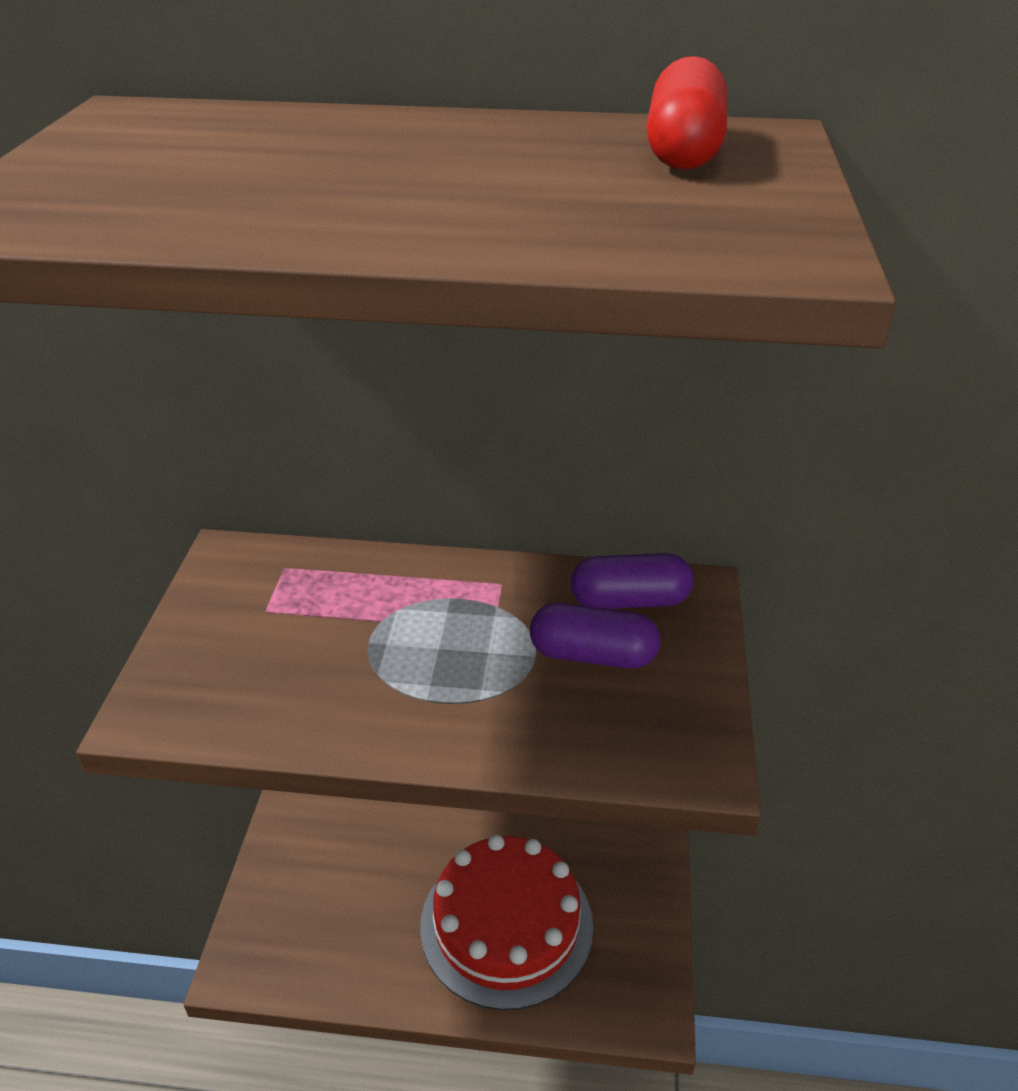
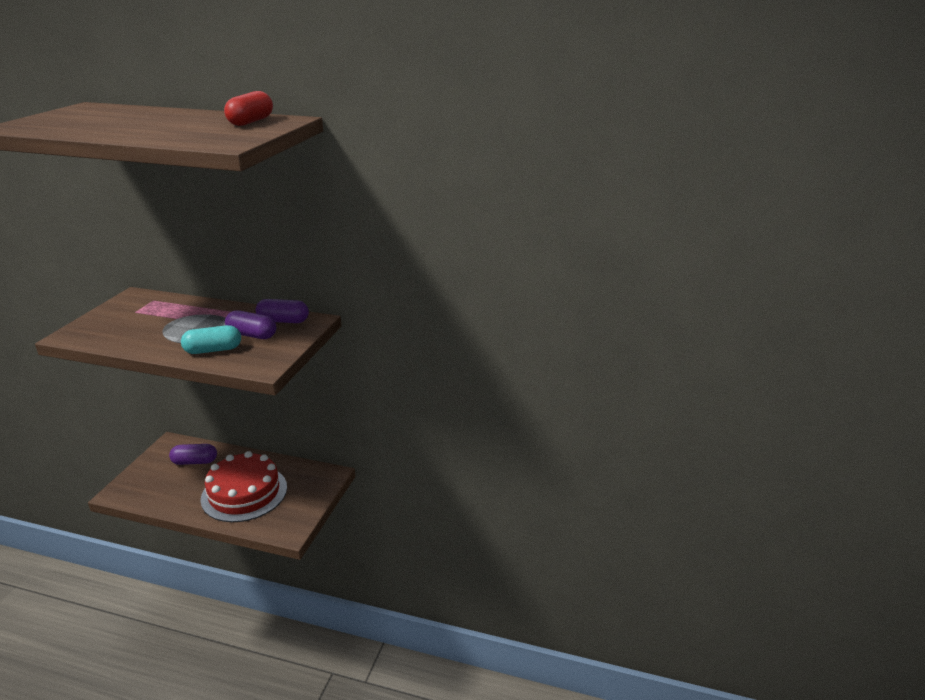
camera: 10 degrees right, 10 degrees down
(364, 857) = (195, 462): none -> purple capsule
(539, 719) = (213, 350): none -> turquoise capsule

